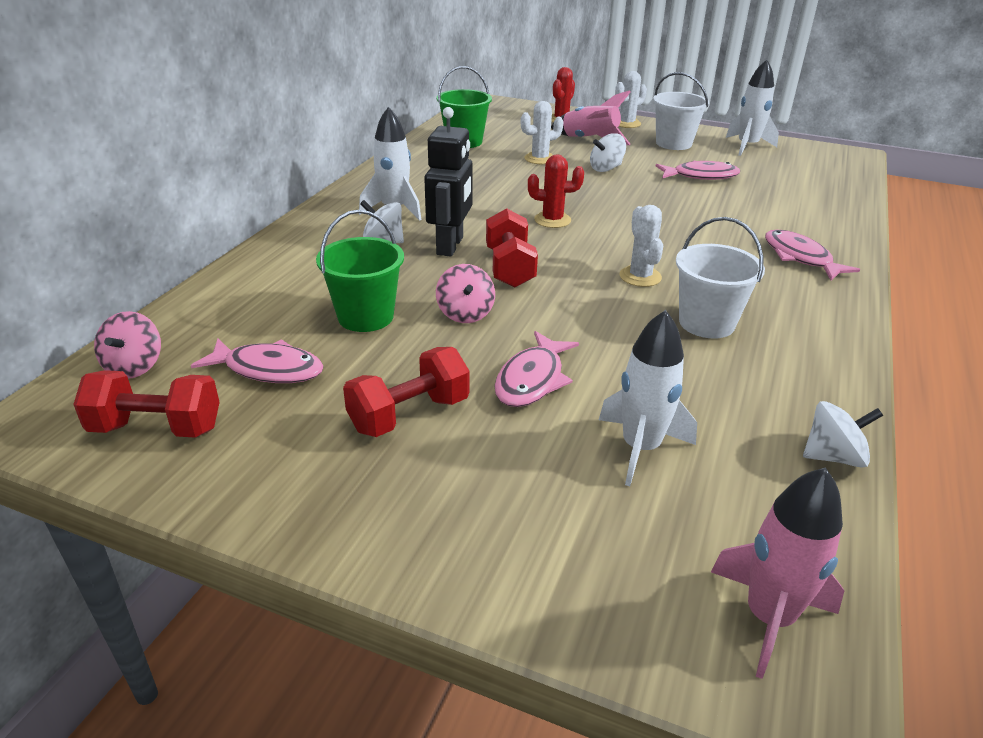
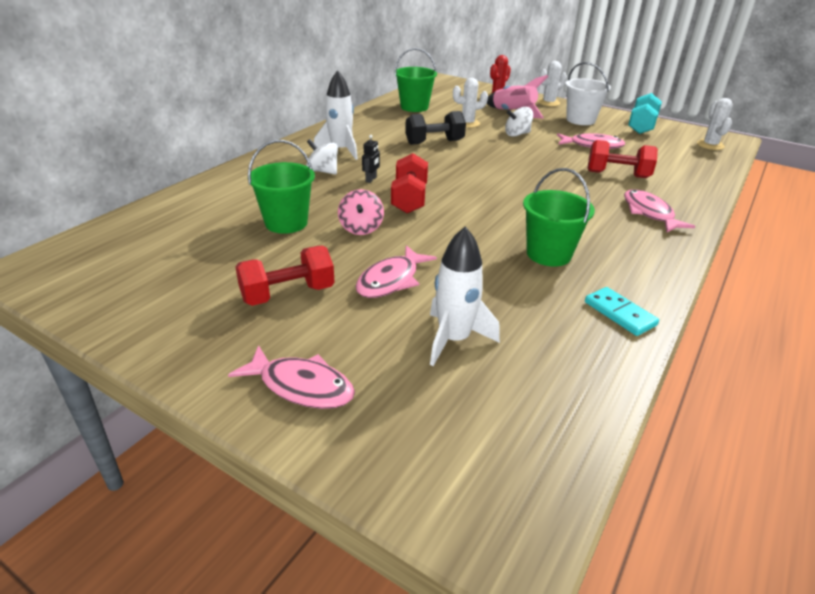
camera: 10 degrees right, 0 degrees up
(134, 366) = (110, 239): pink spinning top -> none
(156, 428) = (106, 282): red dumbbell -> red dumbbell (617, 174)
(268, 369) = (201, 251): pink fish -> pink fish (301, 386)
(450, 246) = (371, 179): black robot -> black robot, size x0.44
(509, 188) = (434, 142): none -> black dumbbell
(552, 220) = (458, 168): red cactus -> none
(640, 277) = (509, 215): white cactus -> white cactus (710, 145)
(706, 323) = (548, 254): white bucket -> green bucket
(747, 146) = (641, 126): white rocket -> turquoise dumbbell
(768, 617) = (502, 478): pink rocket -> none
(817, 389) = (620, 313): none -> turquoise domino
(833, 456) = (610, 366): white spinning top -> none

